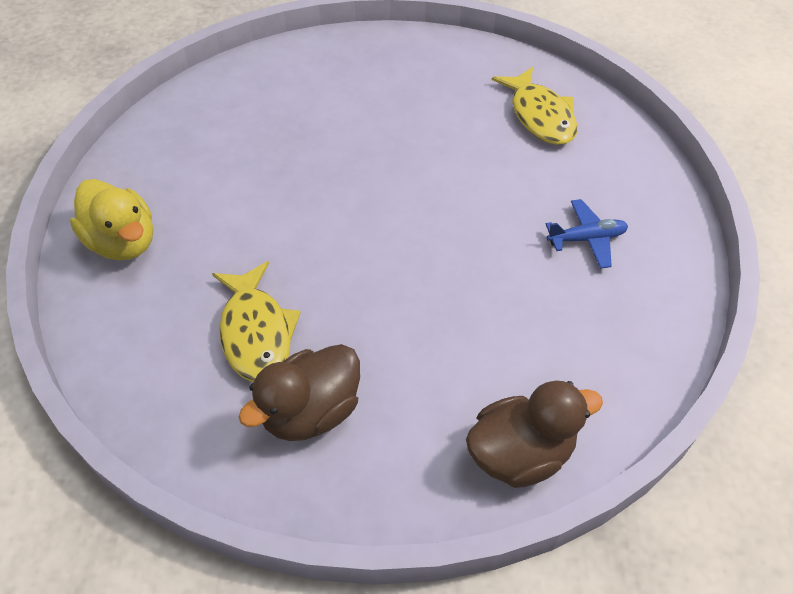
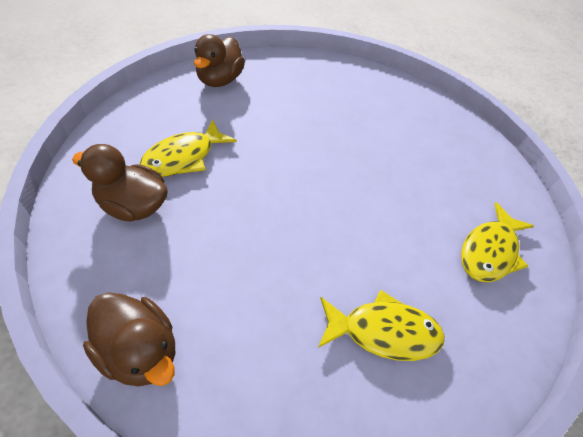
camera: 55 degrees right, 0 degrees up
(123, 242) = (219, 80): yellow duck -> brown duck
(587, 239) = (383, 331): blue plane -> yellow fish

